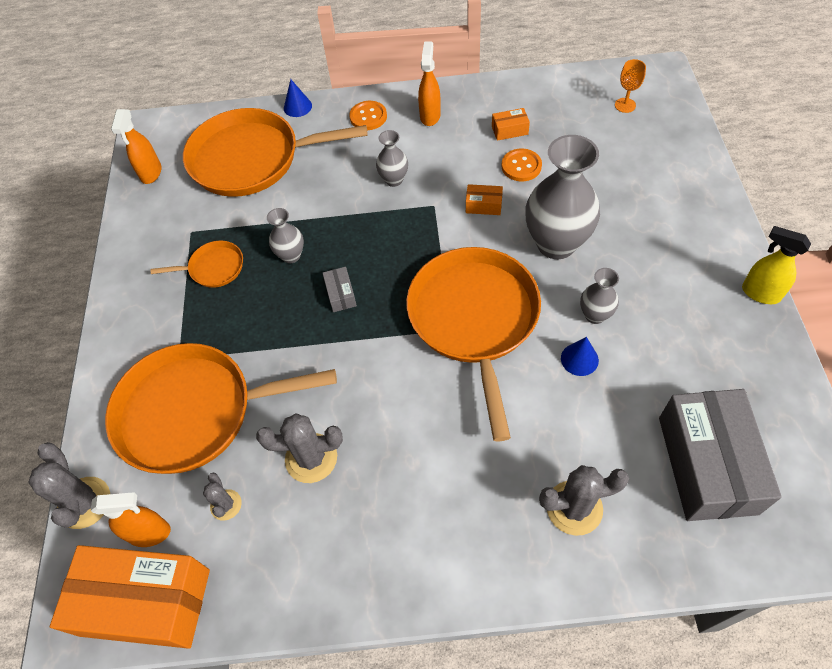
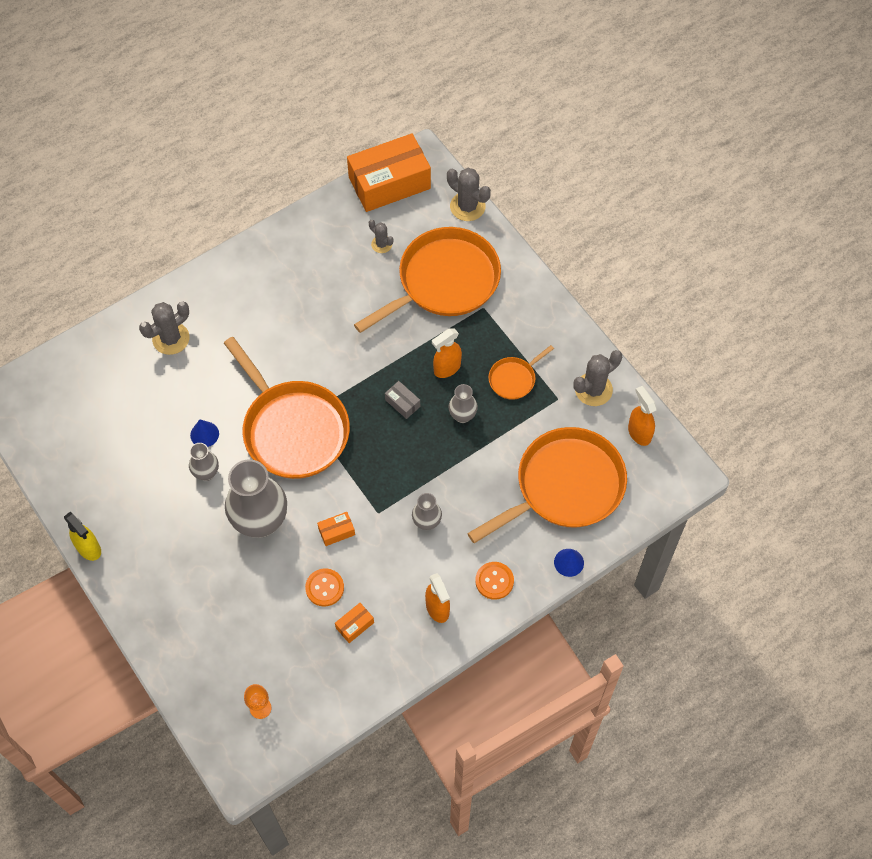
camera: 145 degrees right, 5 degrees up
(150, 533) = (415, 211): orange spray bottle -> orange spray bottle (446, 368)
(311, 458) = (348, 291): grey cactus -> grey cactus (593, 389)
(707, 464) = (97, 401): grey box -> none
(760, 293) = (89, 548): yellow spray bottle -> yellow spray bottle turned 45 degrees clockwise

